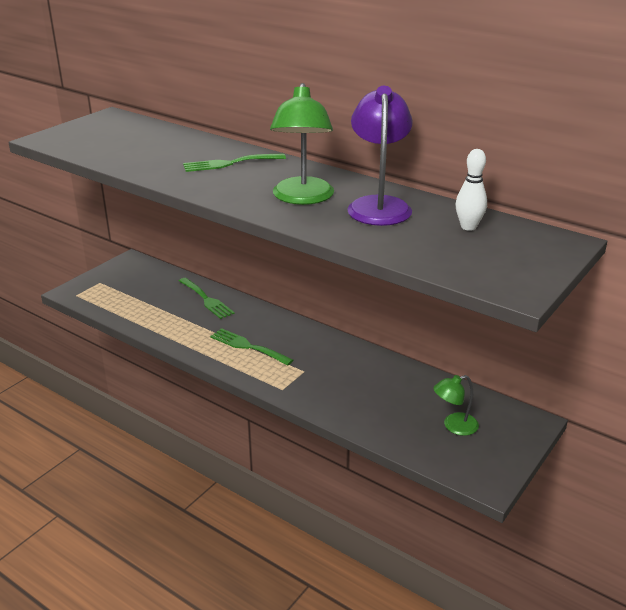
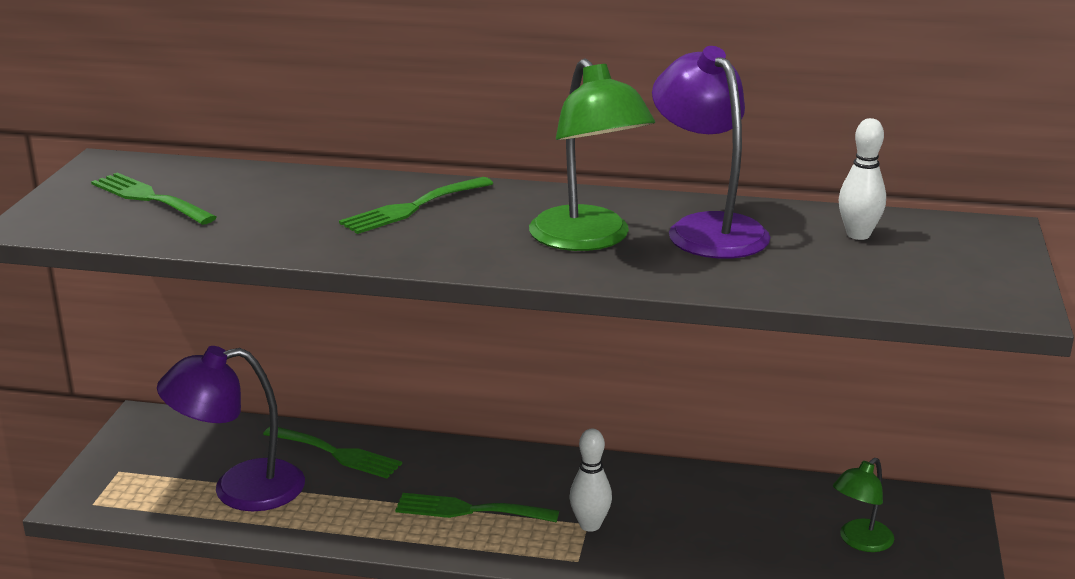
camera: 25 degrees left, 5 degrees down
(109, 135) = (149, 198): none -> green fork
(146, 305) = (240, 489): none -> purple lamp
(304, 372) = (590, 525): none -> white bowling pin

